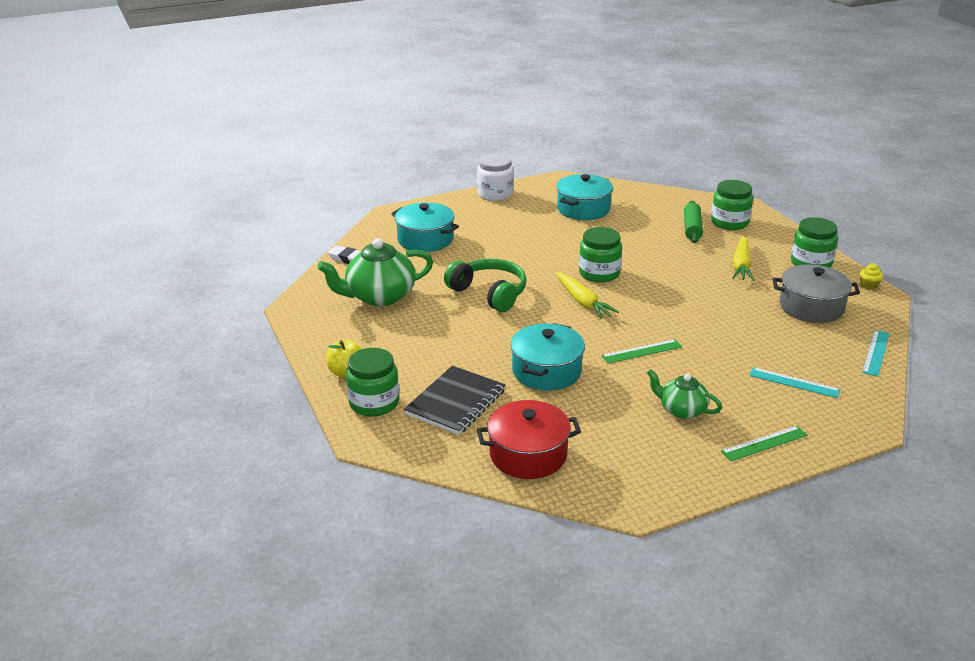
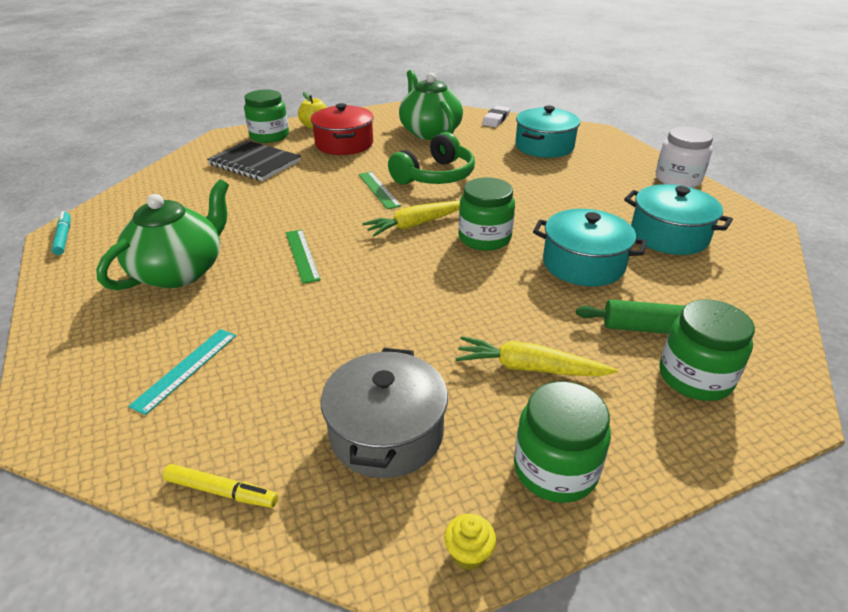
camera: 90 degrees right, 5 degrees up
(528, 454) = (165, 190): red pot -> red pot (344, 144)
(546, 371) = (285, 201): turquoise pot -> turquoise pot (583, 264)
(641, 501) = (64, 237): none -> turquoise marker
(681, 410) = (180, 271): green teapot -> green teapot, size x1.73
(764, 443) = (84, 321): green ruler -> green ruler (378, 190)
(876, 352) = (221, 491): turquoise ruler -> yellow marker

